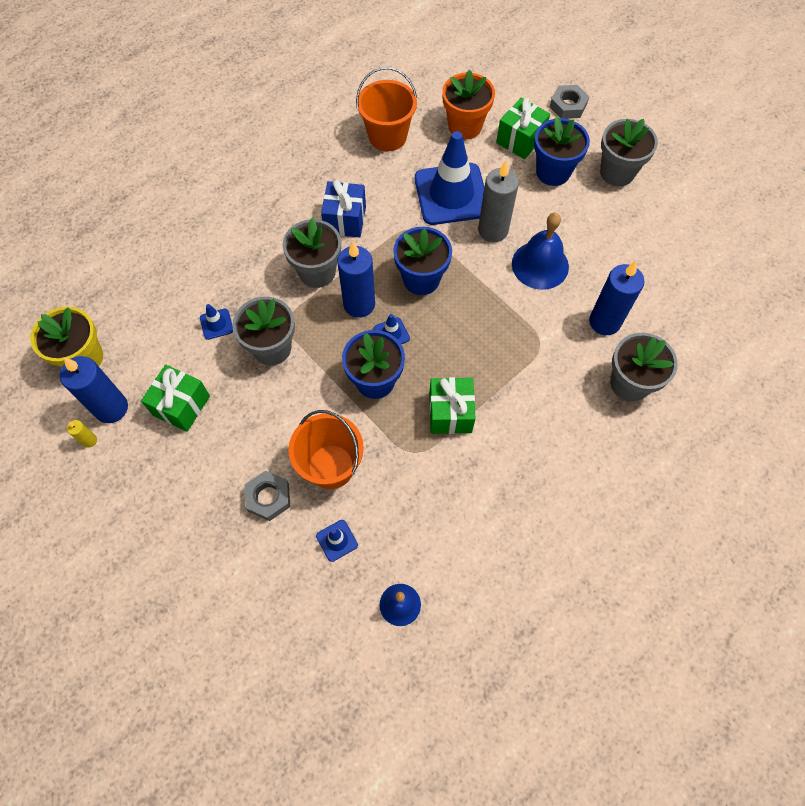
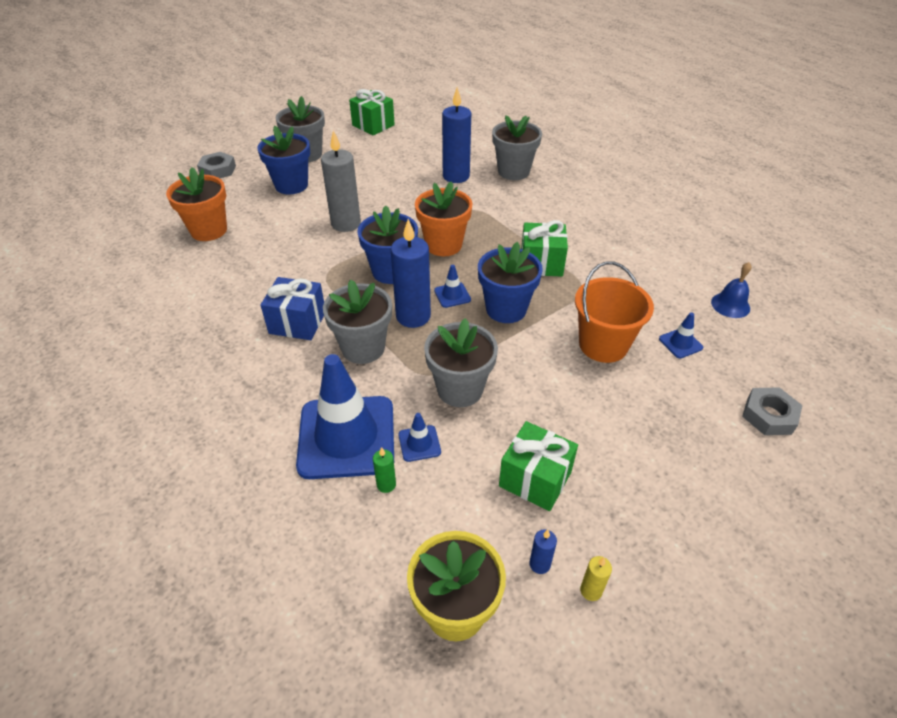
camera: 85 degrees left, 20 degrees down
(111, 408) = (539, 564): blue candle -> blue candle, size x0.44
(180, 307) = (386, 484): none -> green candle
(268, 497) = (644, 395): grey nut -> grey nut (769, 416)
(387, 136) = (192, 284): orange bucket -> none
(451, 194) = (292, 245): blue traffic cone -> blue traffic cone (346, 437)
(469, 320) = (443, 245): none -> orange flower pot
(520, 140) = (244, 199): green gift -> green gift (373, 125)
(540, 265) = (392, 201): blue bell -> none

